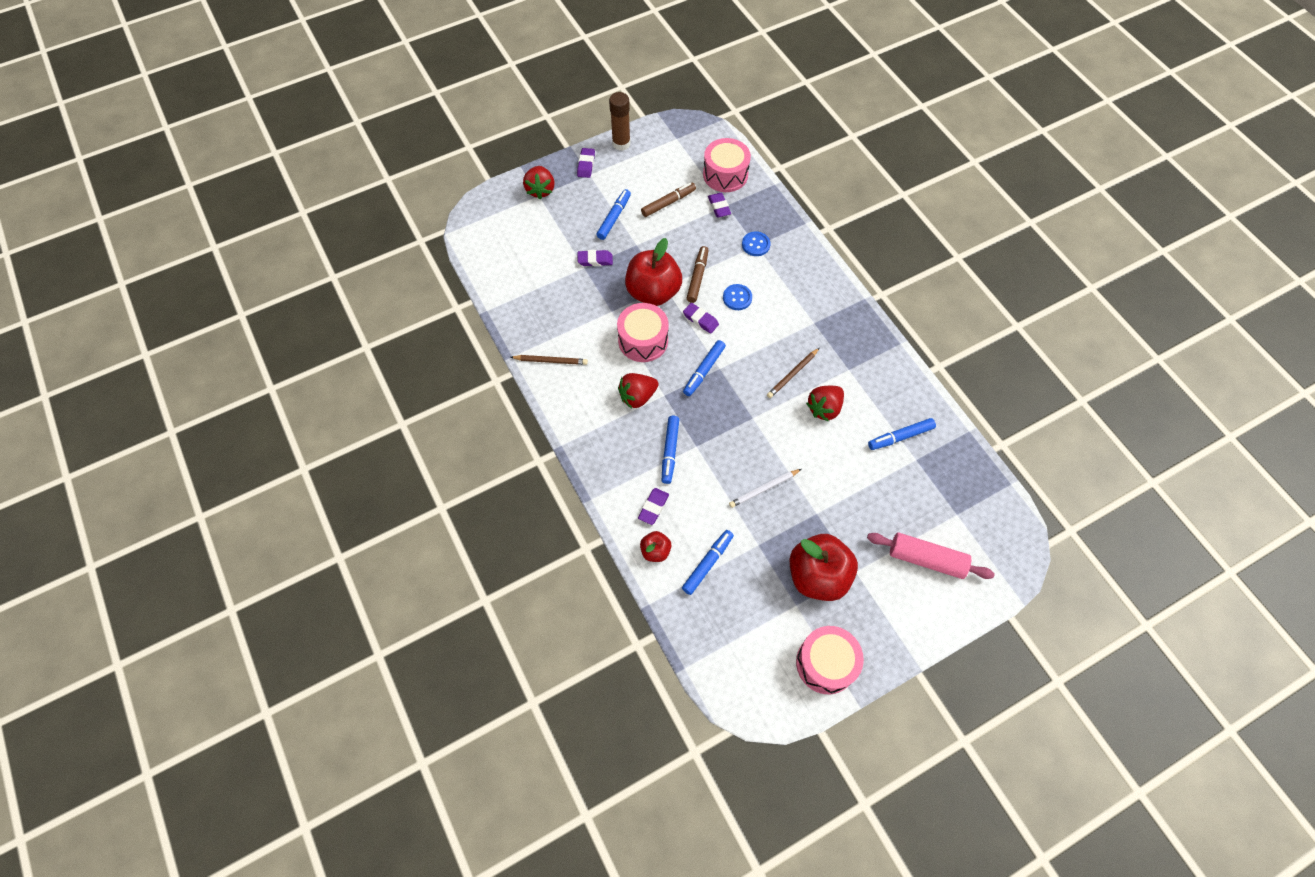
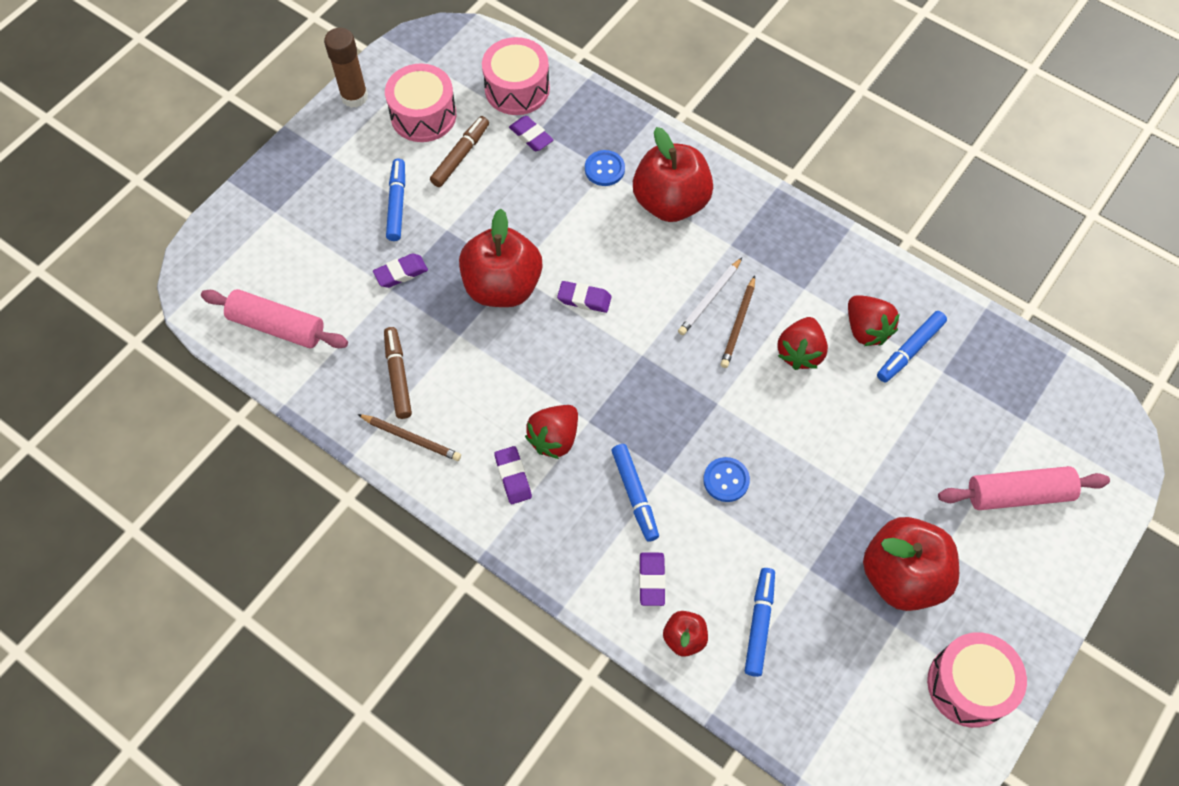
camera: 25 degrees left, 0 degrees up
(506, 263) = (277, 326): none -> pink rolling pin
(540, 190) = (274, 203): red strawberry -> red strawberry (866, 330)
(551, 361) = (411, 438): brown pencil -> brown pencil turned 45 degrees clockwise
(586, 165) = (320, 144): purple eraser -> purple eraser (513, 477)
(643, 340) = (522, 358): pink drum -> pink drum (423, 115)
(697, 277) = (551, 243): brown marker -> brown marker (398, 376)
(704, 370) = (623, 366): blue marker -> none
(737, 298) = (617, 250): blue button -> blue button (726, 480)
(764, 489) = (779, 492): white pencil -> white pencil (709, 298)
(788, 281) = (670, 202): none -> red apple

